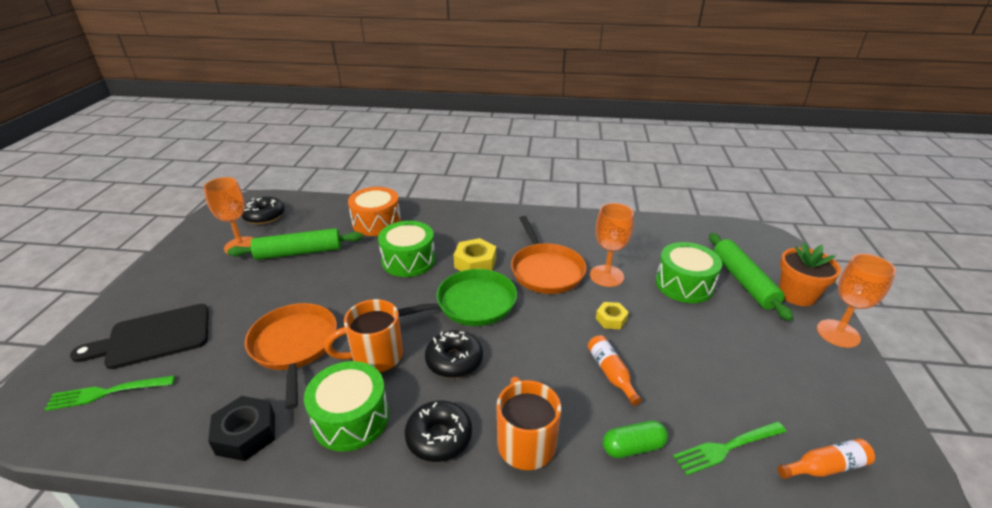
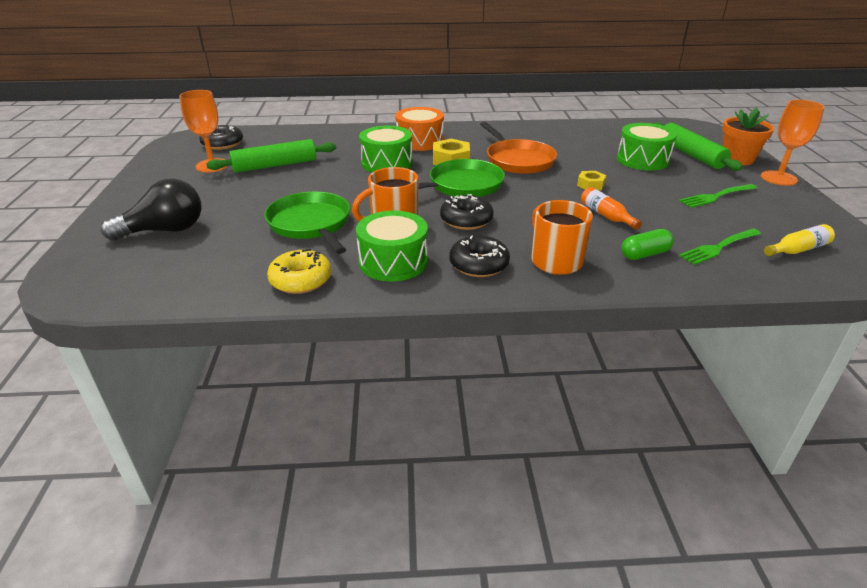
camera: 10 degrees left, 0 degrees up
(107, 393) = (143, 269): green fork -> green fork (716, 196)
(153, 337) = (165, 230): black cutting board -> black light bulb
(246, 434) = (301, 280): black nut -> yellow donut
(294, 346) = (311, 224): orange pan -> green pan
(376, 222) = (340, 141): orange drum -> orange drum (420, 141)
(606, 276) = (573, 160): orange goblet -> none
(825, 467) = (797, 250): orange bottle -> yellow bottle

